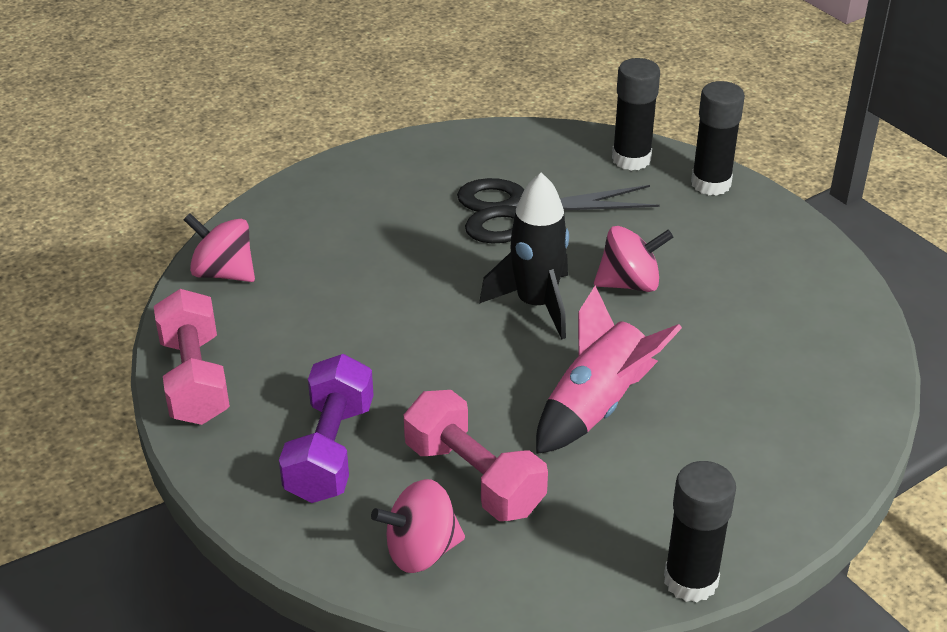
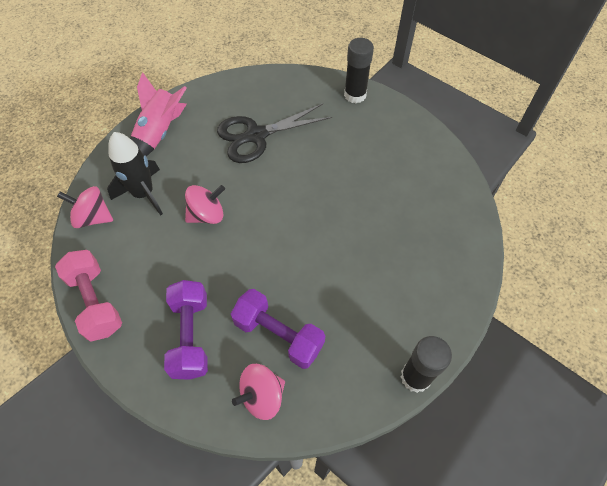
camera: 15 degrees left, 20 degrees up
(474, 478) = (278, 335): pink dumbbell -> purple dumbbell
(536, 304) = (281, 201): black rocket -> black rocket (143, 194)
(597, 405) = (333, 265): pink rocket -> pink rocket (159, 133)
(630, 283) = (329, 174): pink spinning top -> pink spinning top (207, 215)
(631, 159) = (307, 86): black glue stick -> none

